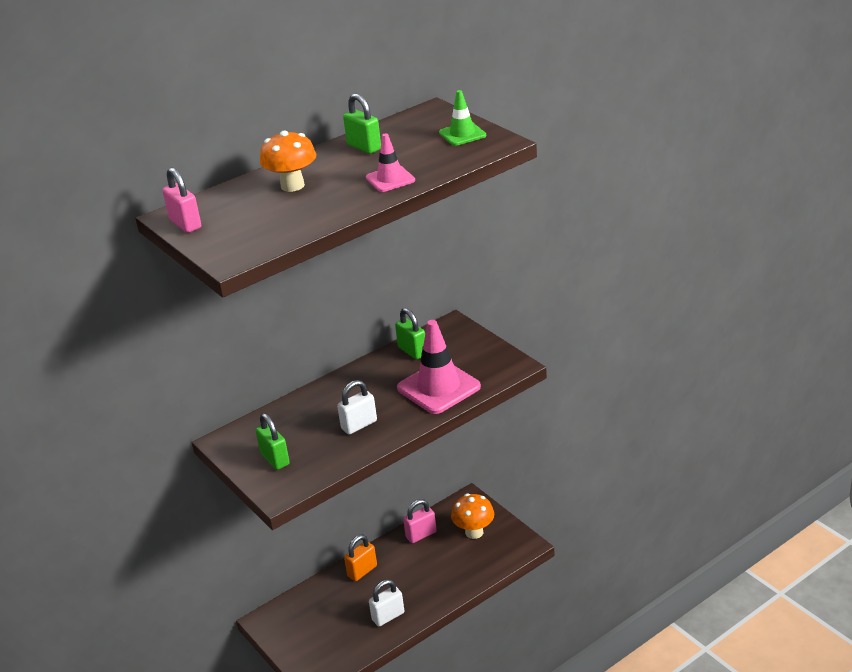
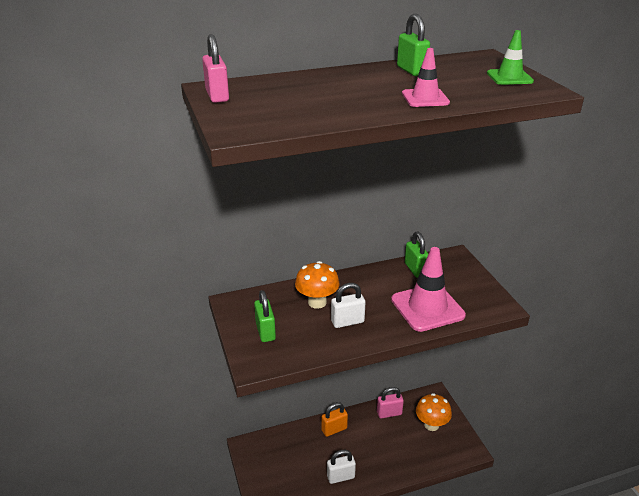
camera: 15 degrees right, 0 degrees up
(292, 185) = (331, 86): orange mushroom -> orange mushroom (317, 302)

